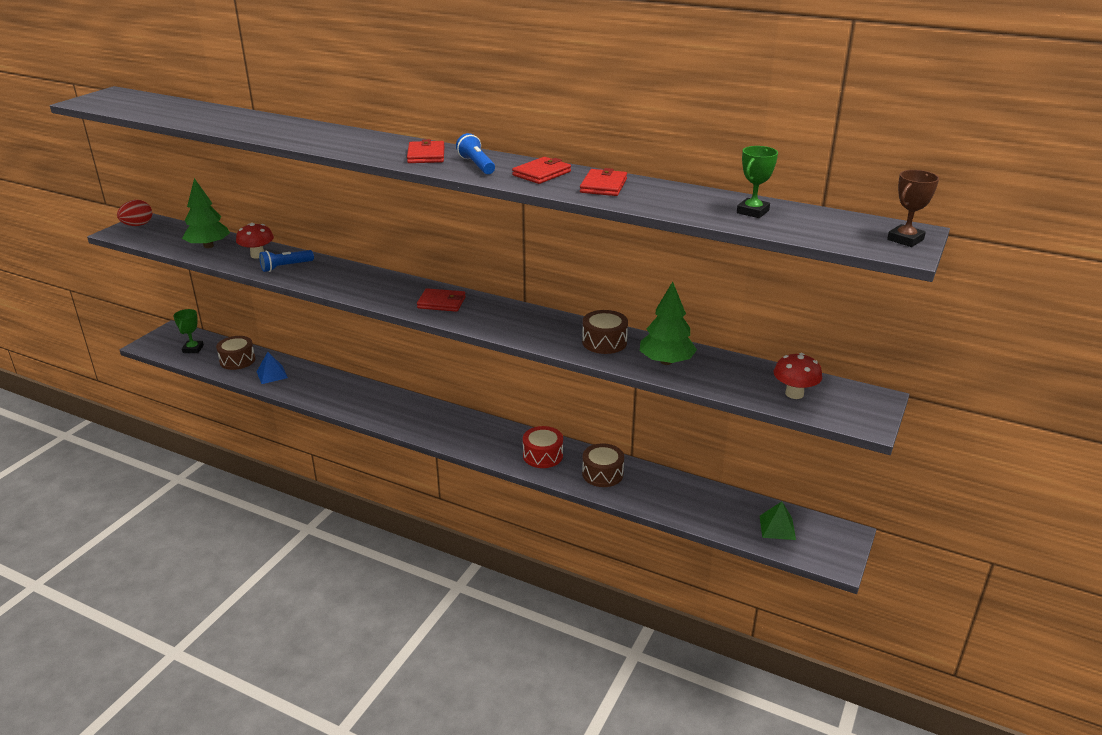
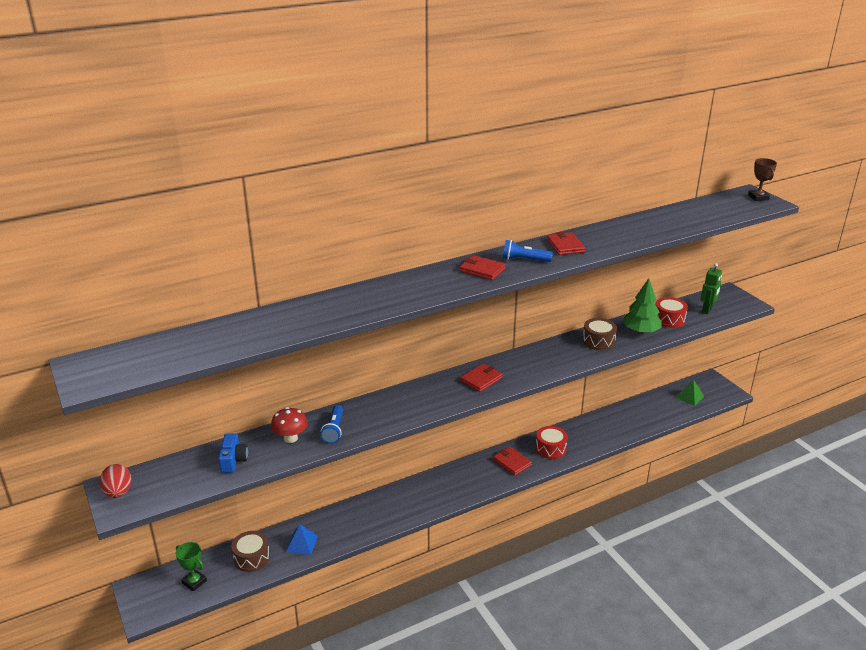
camera: 55 degrees left, 0 degrees up
(208, 246) = (233, 460): green tree -> blue camera
(602, 474) = (591, 433): brown drum -> none
(603, 186) = (608, 236): red wallet -> red wallet (512, 462)
(725, 373) = (669, 319): none -> red drum
(752, 212) = (689, 214): green trophy -> none
(794, 394) = (707, 310): red mushroom -> green robot

